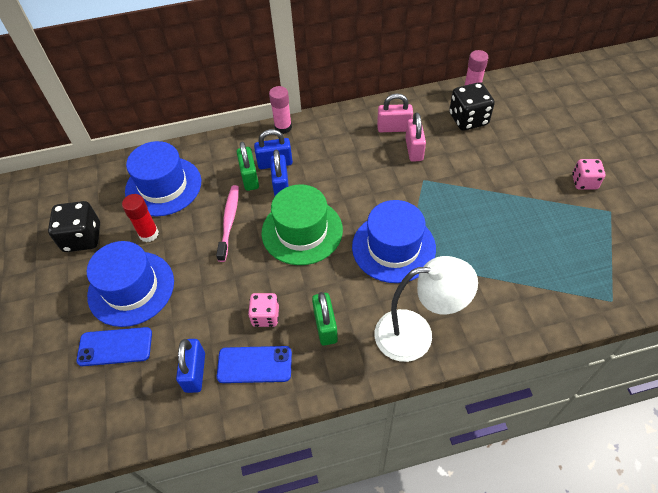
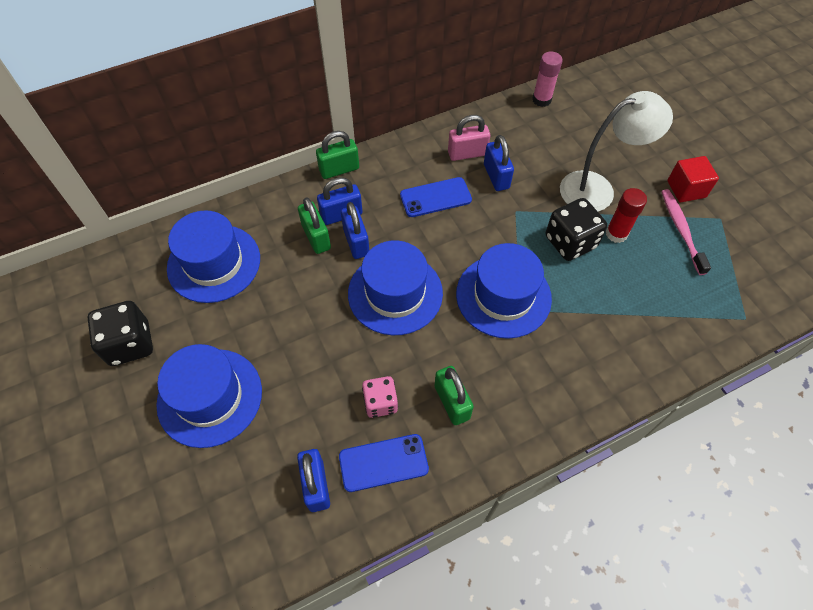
camera: 15 degrees left, 5 degrees up
(115, 347) = (210, 473): blue phone -> blue phone (435, 197)
(149, 234) = (212, 326): red glue stick -> red glue stick (616, 234)
(229, 221) = (306, 295): pink toothbrush -> pink toothbrush (681, 230)
(283, 127) = (339, 169): pink glue stick -> green padlock
(302, 231) = (395, 293): green hat -> blue hat
(414, 149) = (496, 176): pink padlock -> blue padlock
(416, 334) = (553, 393): white lamp -> white lamp (597, 189)
(468, 119) = (546, 132): black dice -> black dice (570, 242)
(584, 182) = (686, 189): pink dice -> red cube

